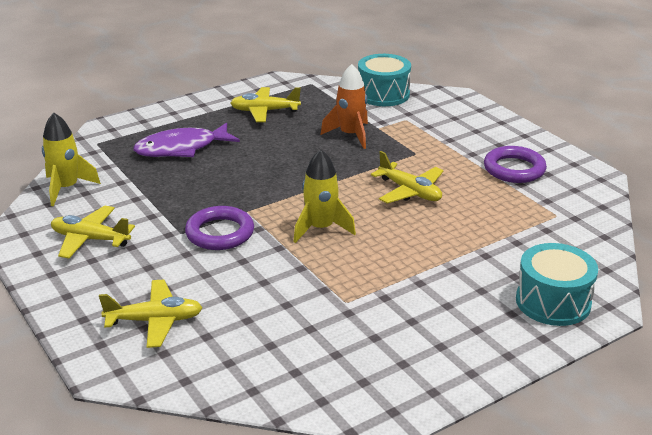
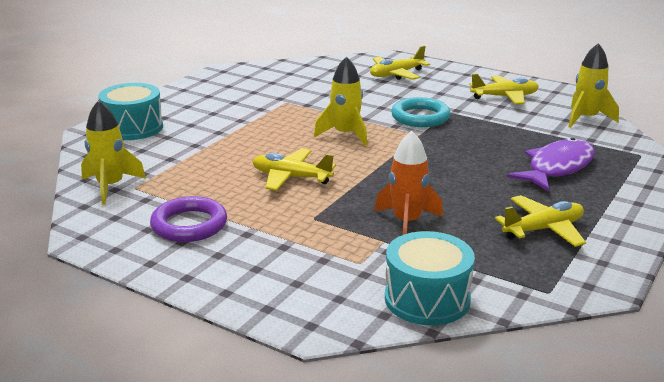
camera: 155 degrees right, 5 degrees down
(220, 233) = (420, 117): purple ring -> turquoise ring
(579, 221) = (110, 186): none -> yellow rocket

